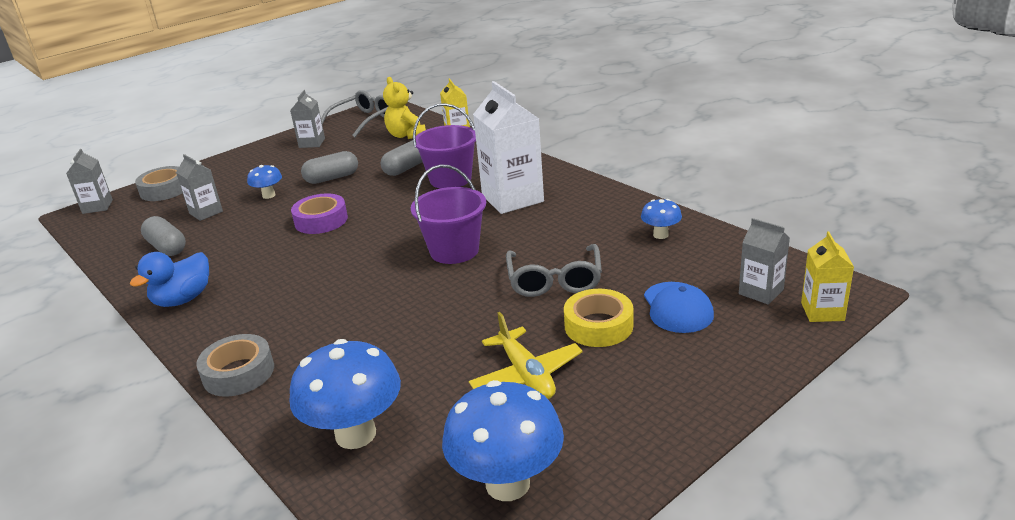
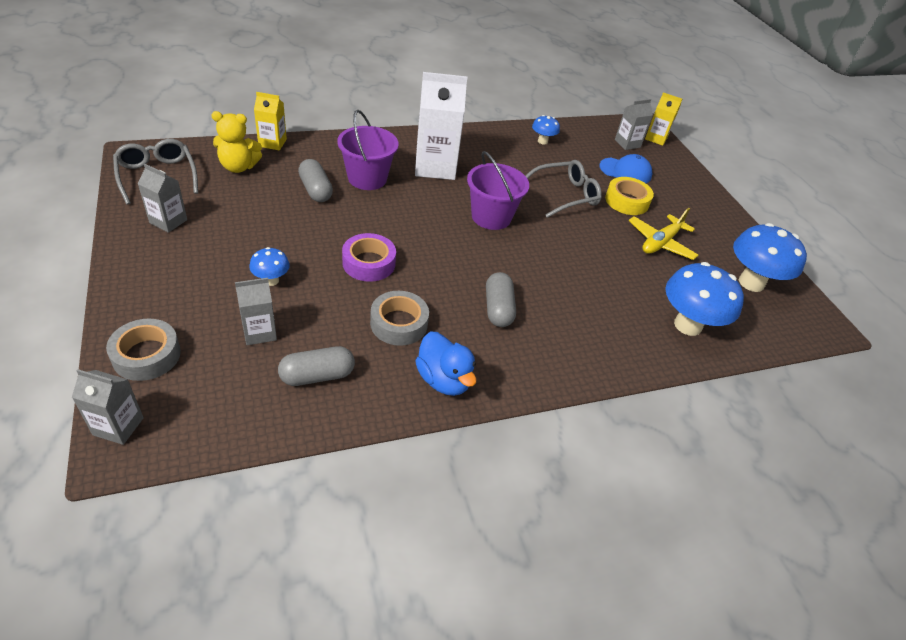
camera: 75 degrees left, 15 degrees up
(238, 373) = (588, 365): grey tape -> grey tape (399, 323)
(332, 178) = (281, 233): grey capsule -> grey capsule (498, 309)
(526, 375) = (660, 243): yellow plane -> yellow plane turned 135 degrees clockwise
(554, 280) = (565, 195): grey glasses -> grey glasses turned 45 degrees counterclockwise

